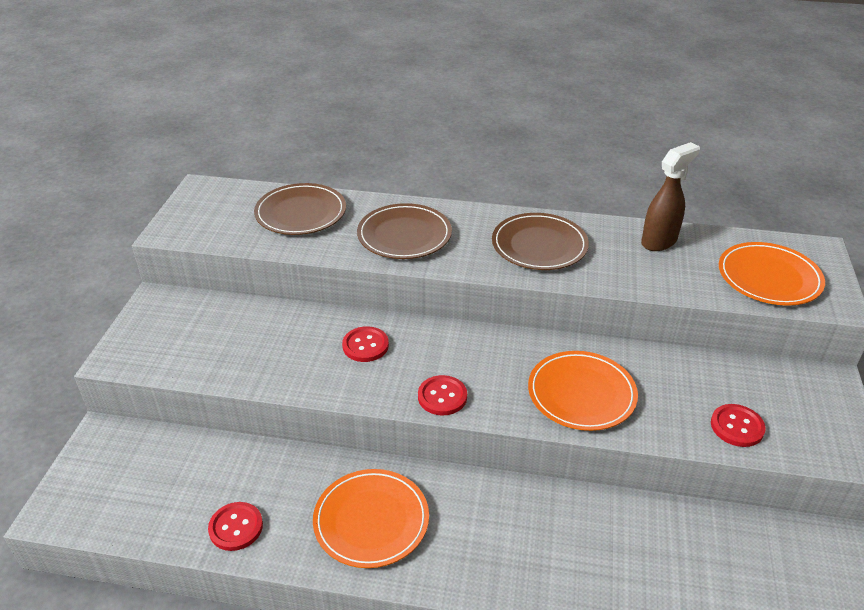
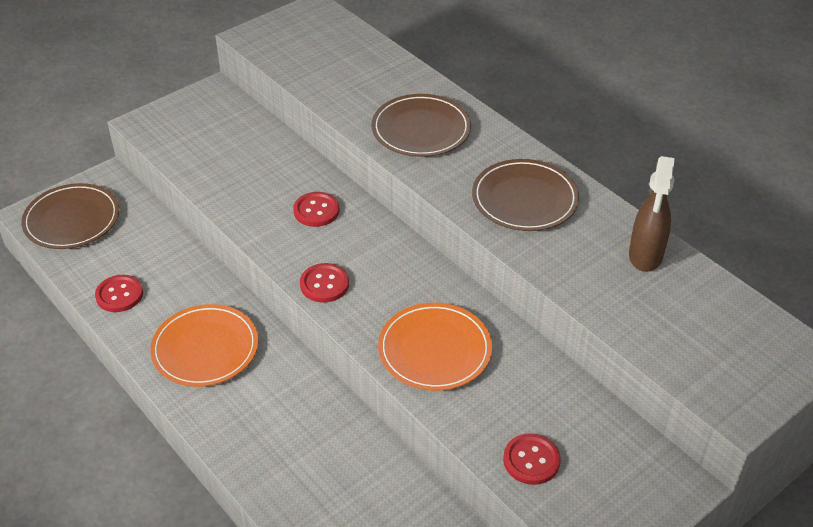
camera: 40 degrees right, 5 degrees up
(301, 213) = (363, 68): brown plate -> brown plate (72, 220)
(659, 241) = (645, 256): brown spray bottle -> brown spray bottle turned 105 degrees clockwise
(769, 277) = (707, 349): orange plate -> none

